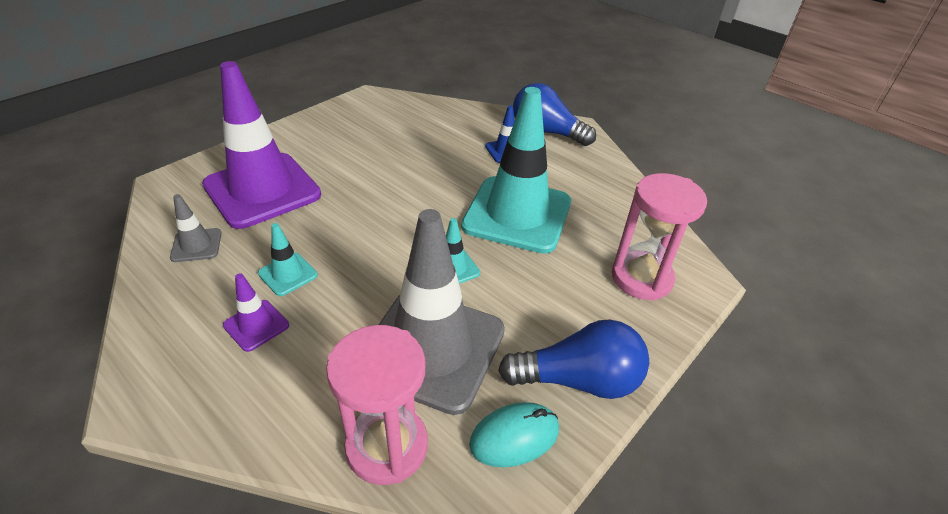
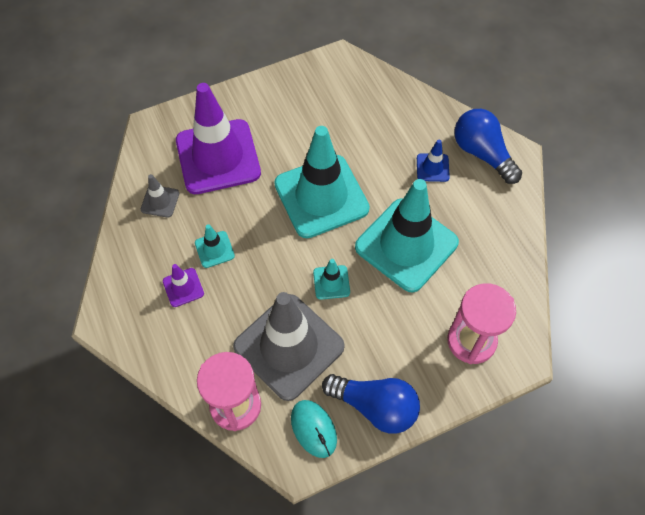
camera: 25 degrees right, 20 degrees up
(401, 196) = (321, 196): none -> turquoise traffic cone
(514, 437) = (313, 429): turquoise mouse -> turquoise mouse turned 60 degrees clockwise

